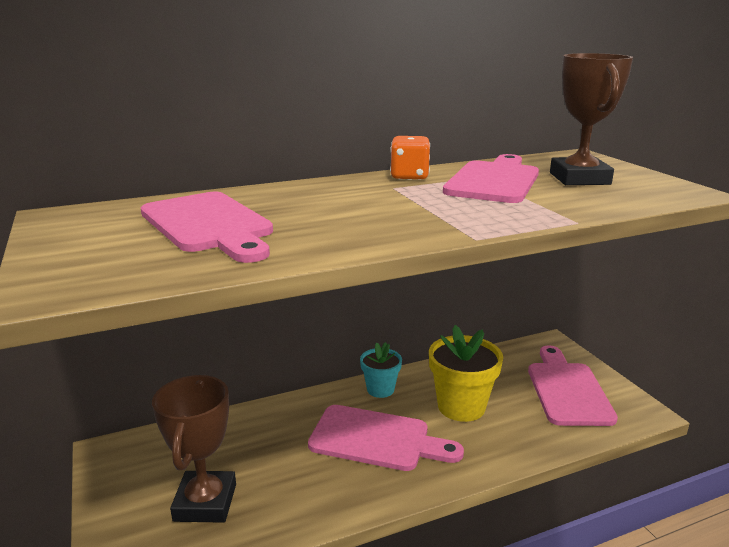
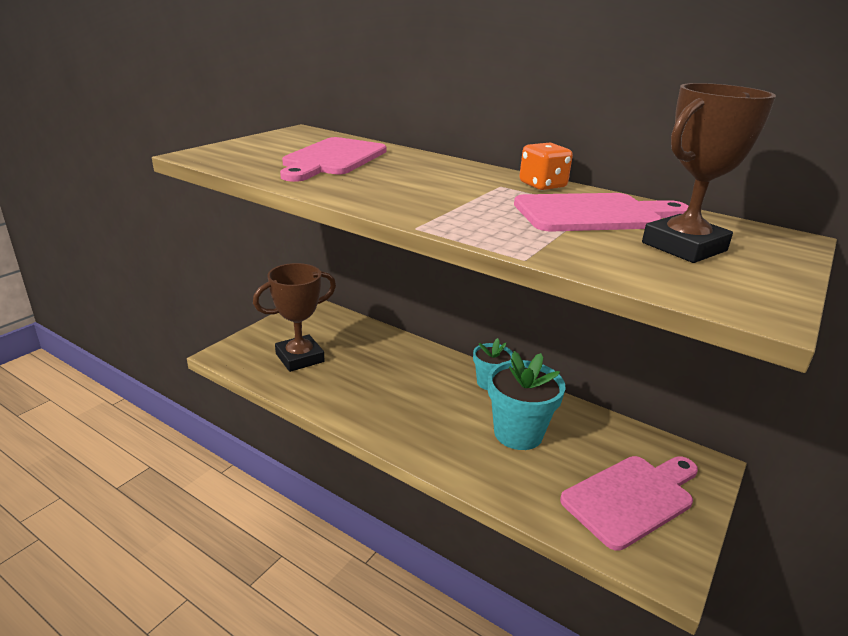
camera: 55 degrees right, 5 degrees up
(376, 439) = (426, 402): pink cutting board -> none
(461, 406) = (518, 433): yellow flower pot -> turquoise flower pot

